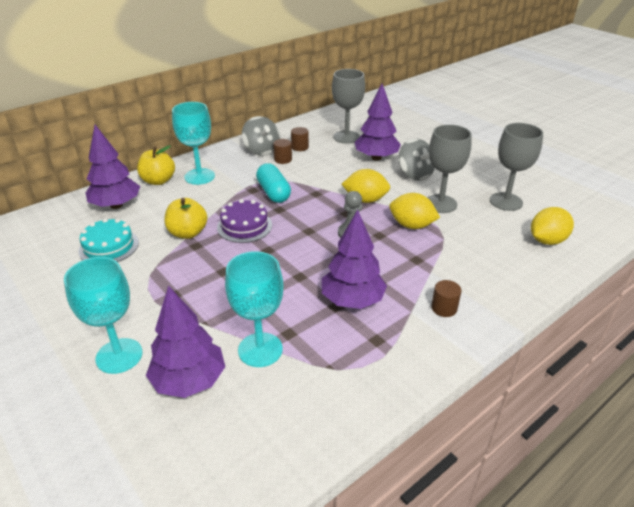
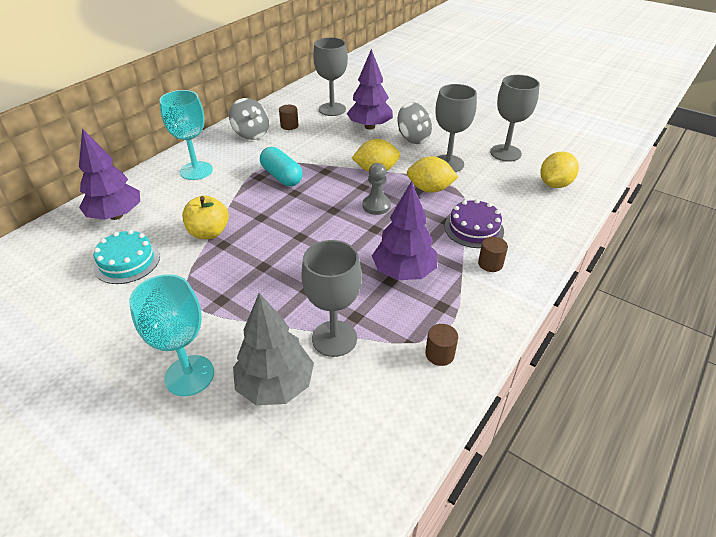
camera: 15 degrees left, 5 degrees up
(158, 181) = (152, 182): yellow apple -> none
(189, 381) = (276, 385): purple tree -> grey tree
(244, 226) = (266, 216): purple cake -> purple cake (474, 228)
(260, 350) = (334, 338): turquoise goblet -> grey goblet
(283, 159) = (277, 141): brown cylinder -> brown cylinder (439, 354)

